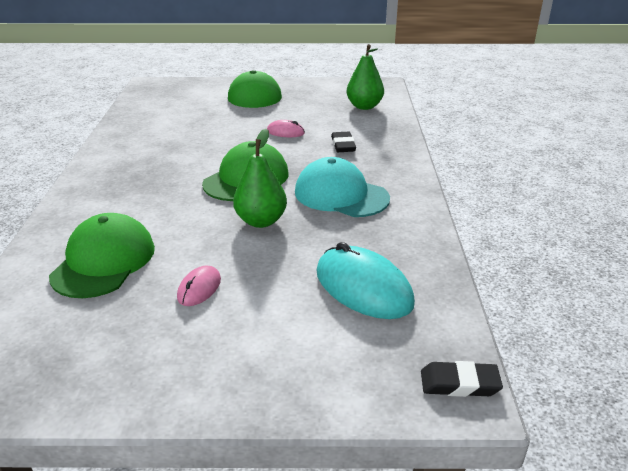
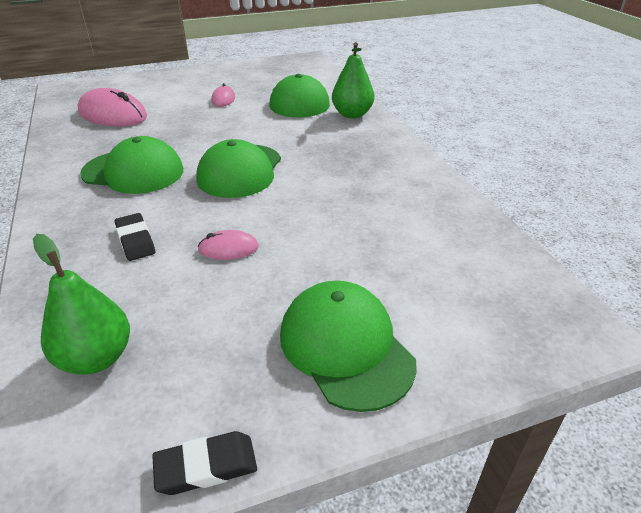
camera: 160 degrees right, 5 degrees up
(261, 221) = (203, 138): green pear -> green pear (352, 114)
(341, 195) = (133, 172): turquoise cap -> green cap
(363, 287) = (113, 114): turquoise mouse -> pink mouse
(459, 383) = (63, 90): black eraser -> black eraser (206, 466)

